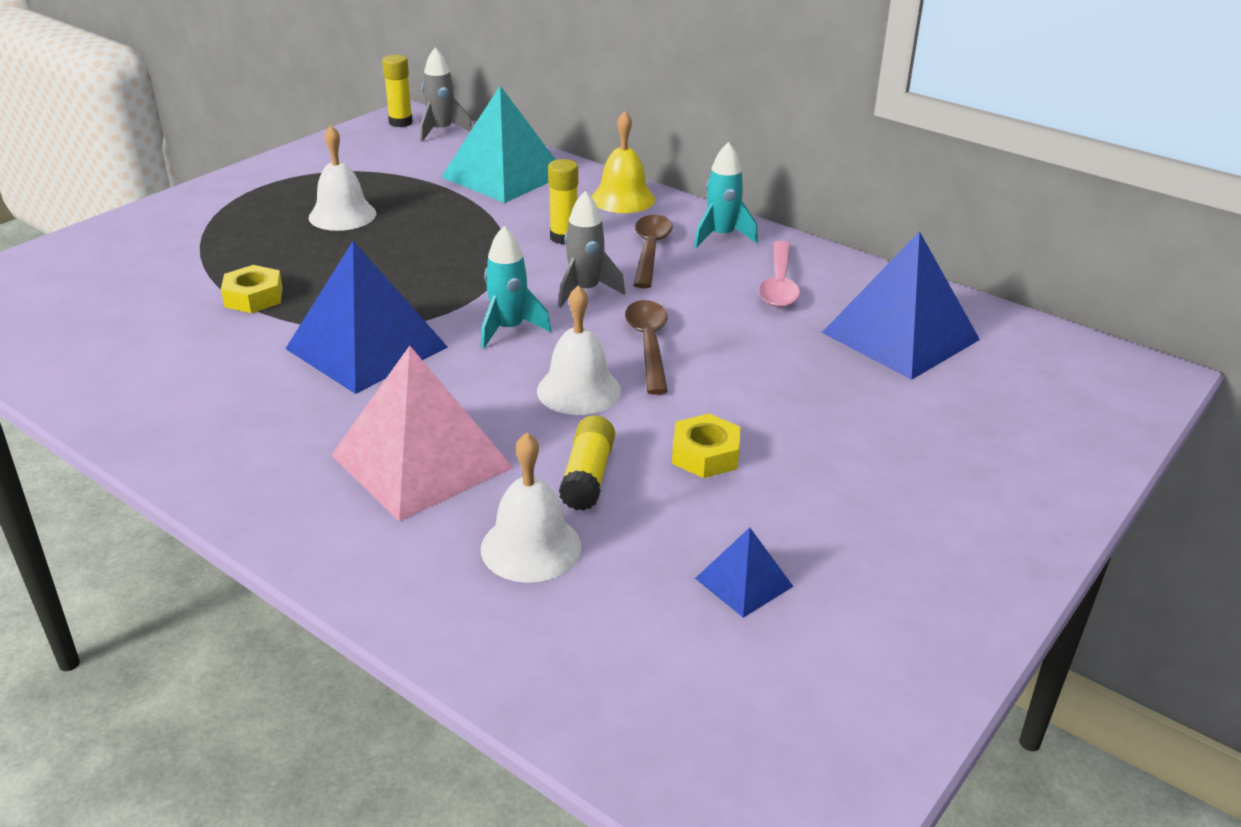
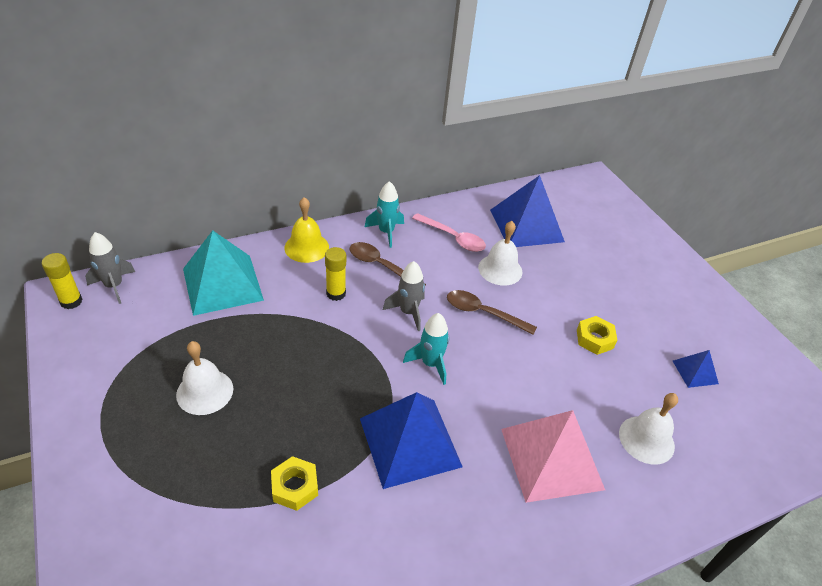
camera: 65 degrees left, 10 degrees up
(578, 390) = (513, 361): white bell -> white bell (500, 269)
(587, 476) = (595, 391): yellow glue stick -> none

